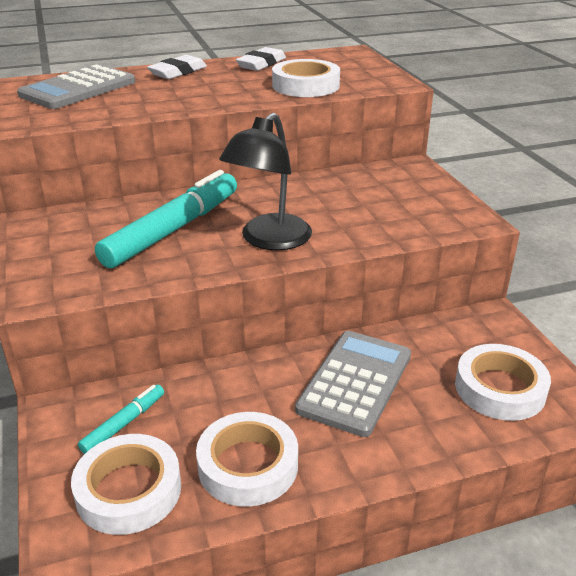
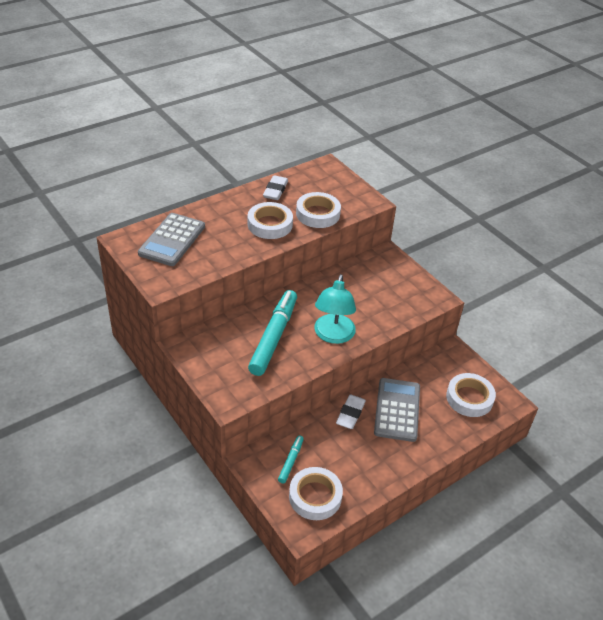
camera: 20 degrees left, 10 degrees up
(178, 72) = (225, 209): white eraser -> white eraser (350, 414)
(248, 465) = (365, 470): white tape -> white tape (270, 224)
(269, 240) = (333, 335): black lamp -> turquoise lamp

